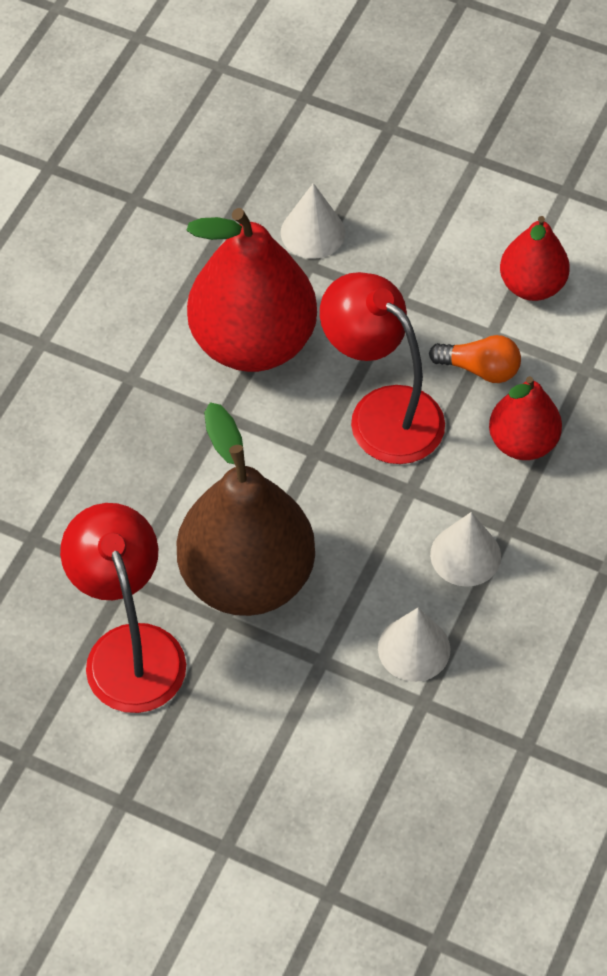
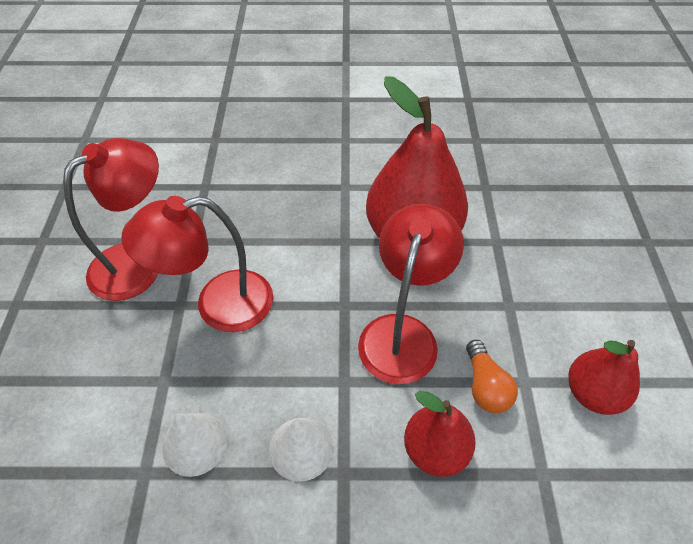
camera: 65 degrees right, 5 degrees down
(247, 578) = (218, 305): brown pear -> red lamp
(312, 232) = (524, 233): white cone -> none

